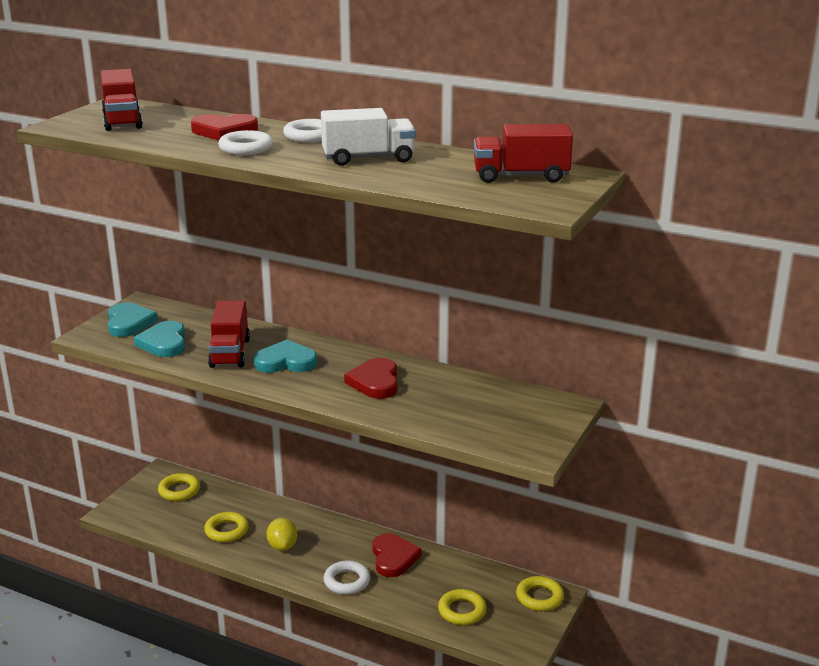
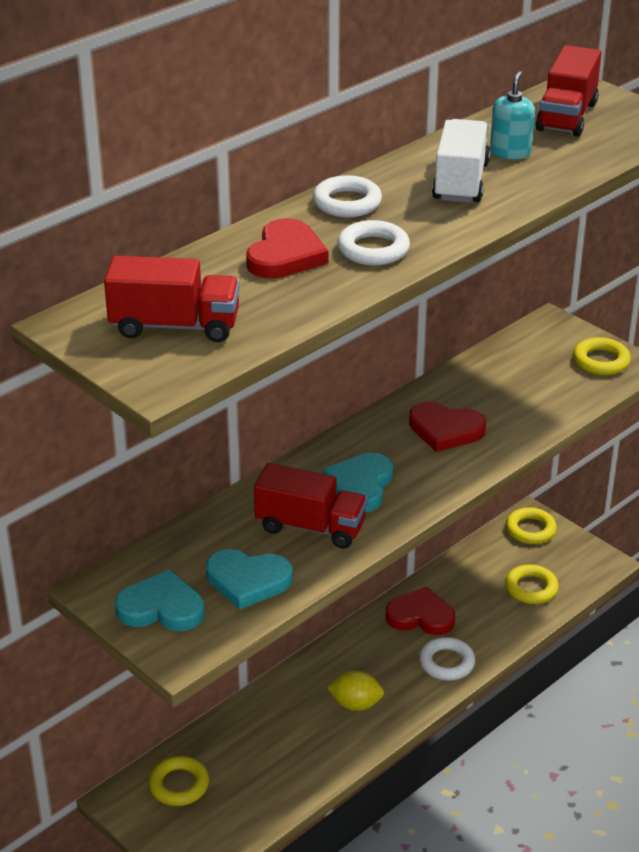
camera: 70 degrees left, 10 degrees up
(226, 530) = (298, 750): yellow ring -> yellow ring (601, 361)
(433, 166) = (510, 152): none -> turquoise soap dispenser

